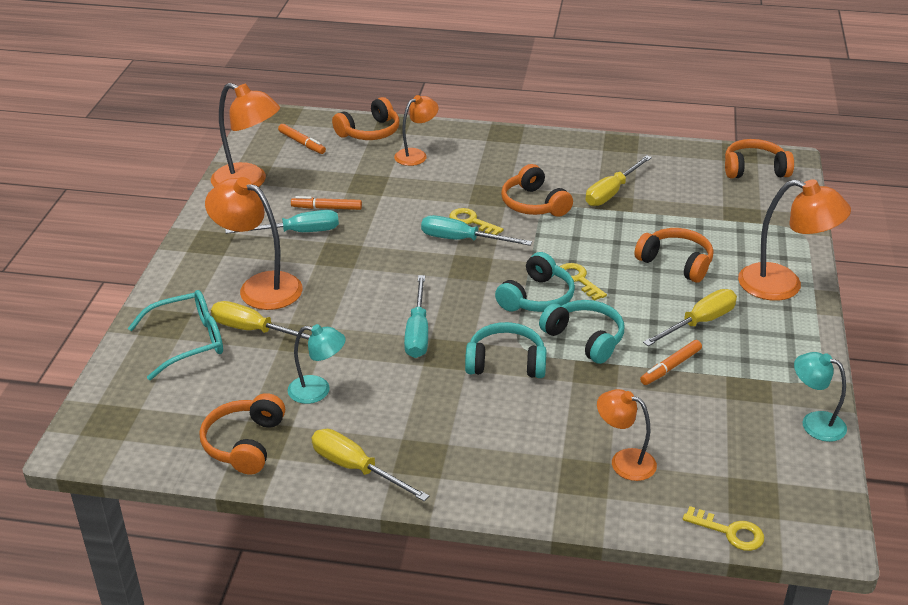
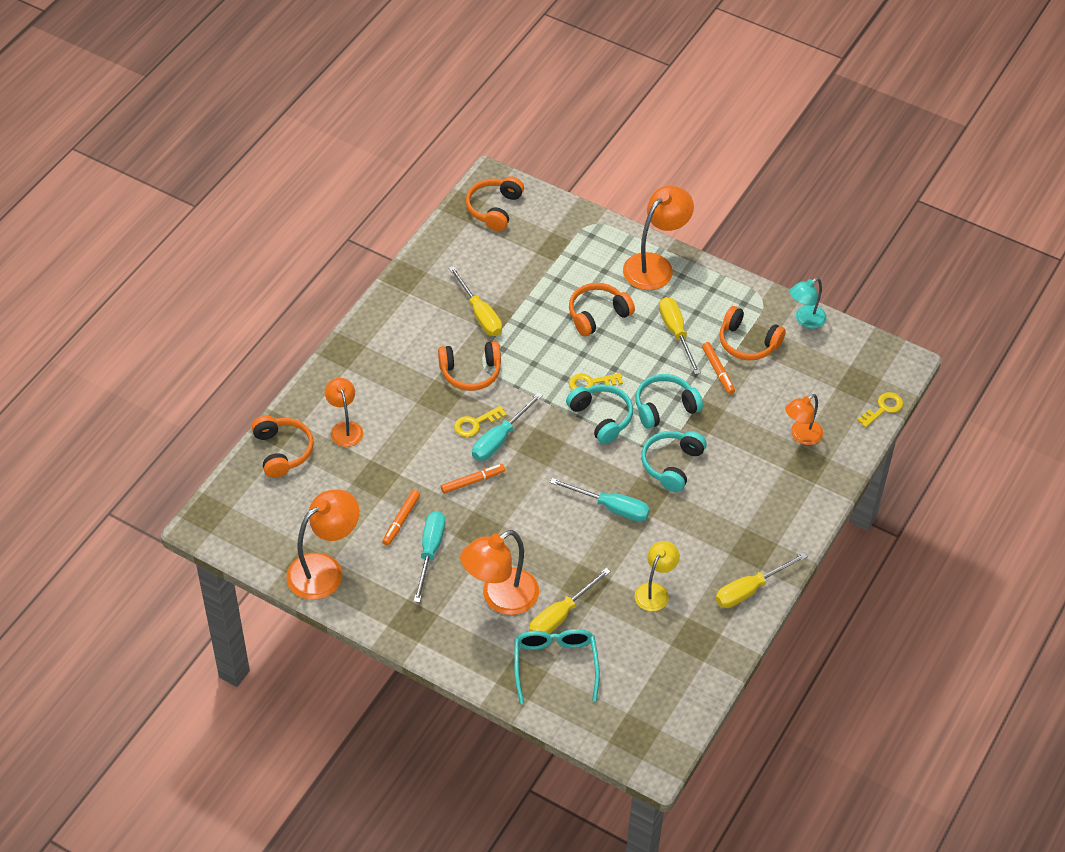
camera: 70 degrees left, 15 degrees up
(244, 443) = (696, 652): orange headphones -> orange headphones (748, 342)
(302, 143) = (273, 510): orange marker -> orange marker (473, 481)
(318, 391) = (655, 591): turquoise lamp -> yellow lamp

